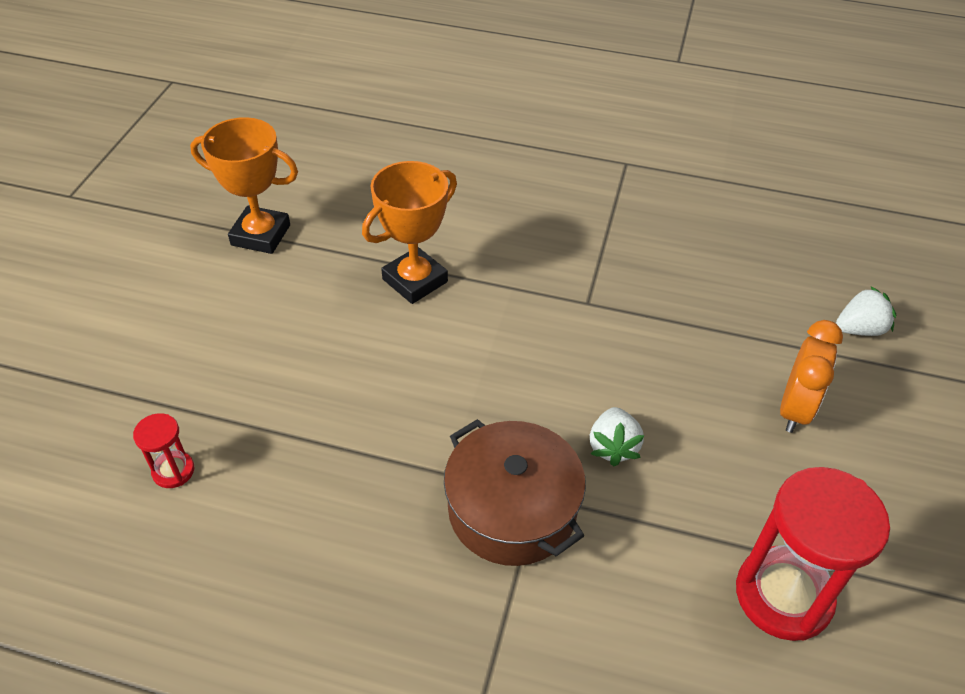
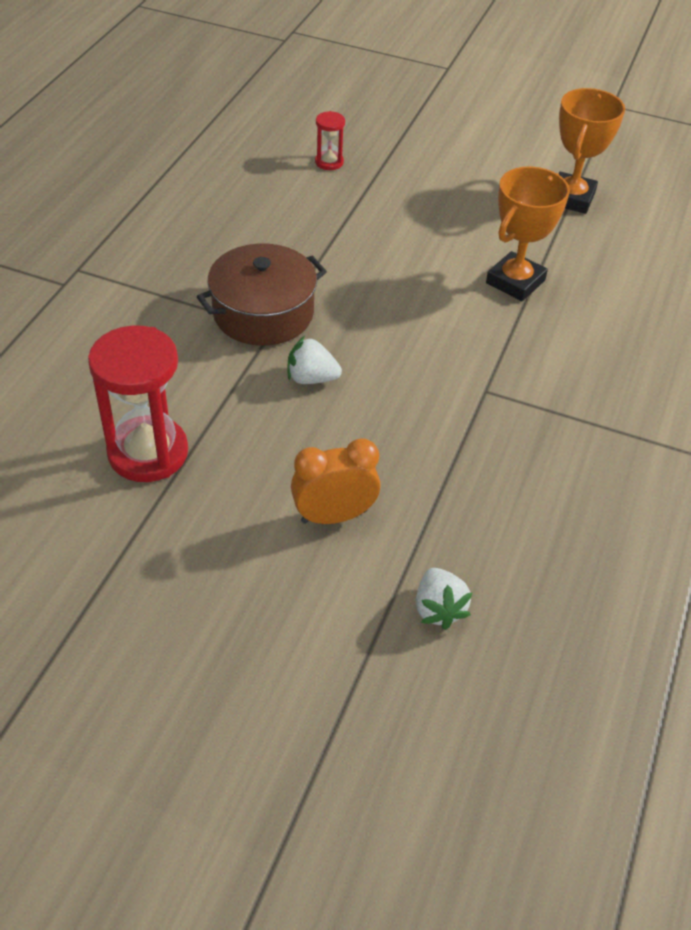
camera: 95 degrees right, 0 degrees up
(415, 280) = (515, 282): orange trophy -> orange trophy turned 75 degrees clockwise
(795, 409) = (334, 516): orange clock -> orange clock turned 135 degrees clockwise

